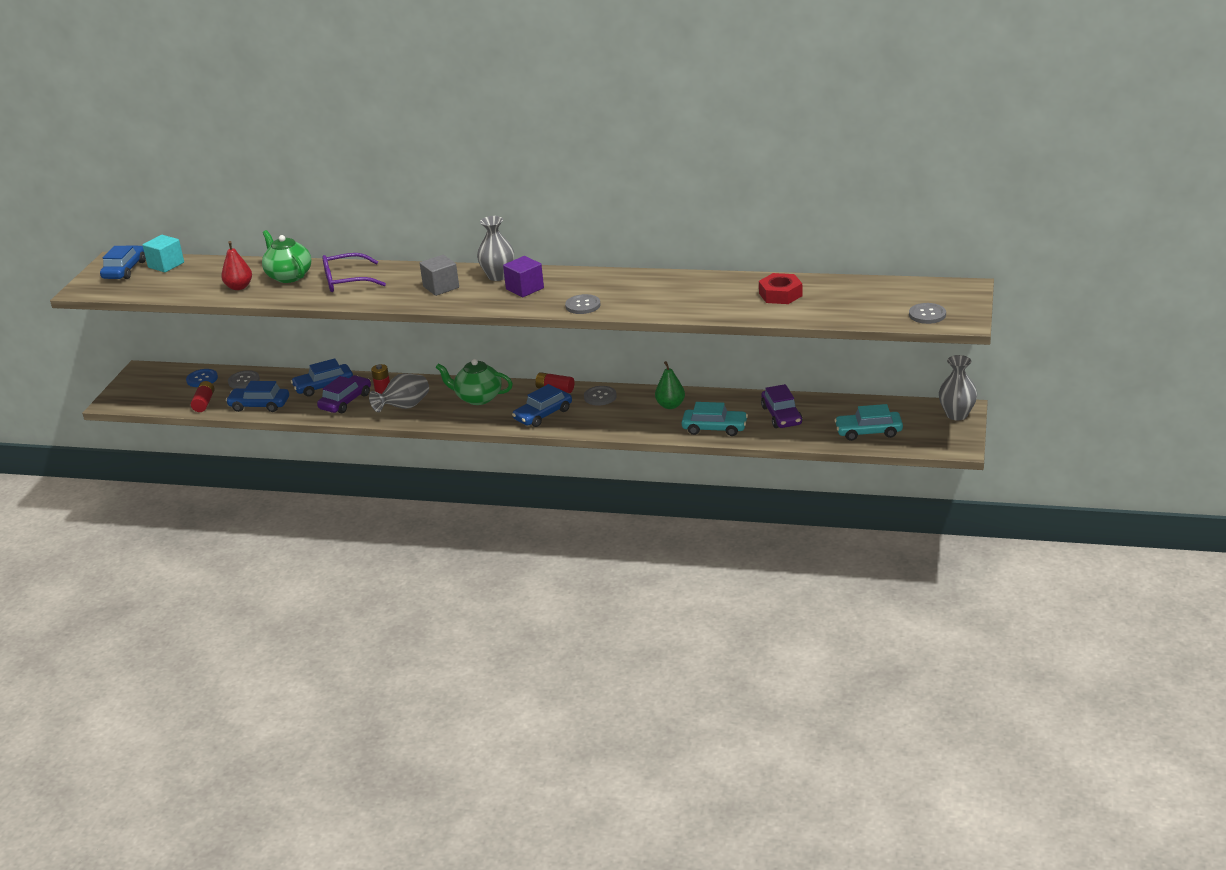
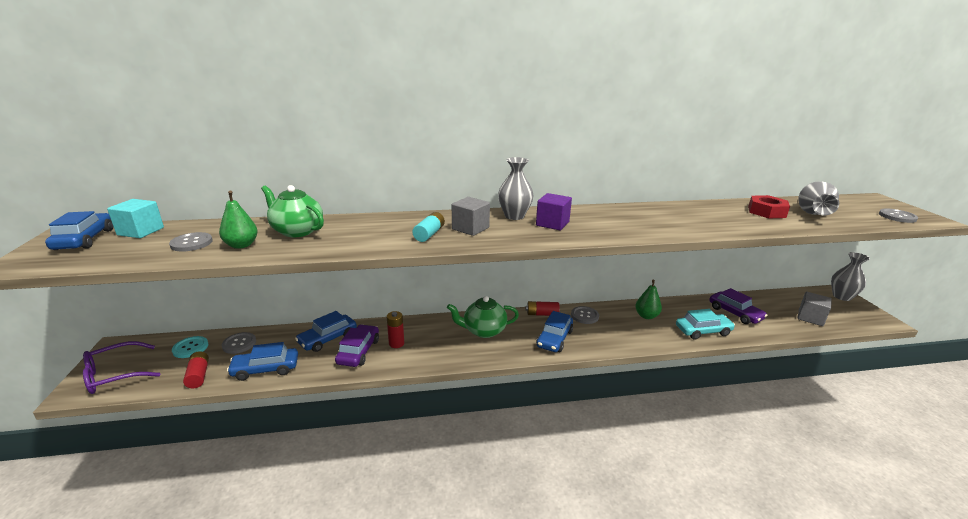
camera: 25 degrees left, 5 degrees down
(202, 379) = (190, 348): blue button -> turquoise button
(239, 287) = (241, 245): red pear -> green pear
(347, 281) = (366, 230): purple glasses -> purple glasses (115, 374)
(398, 290) = (429, 234): none -> turquoise battery
(404, 407) = (421, 349): grey vase -> grey vase (813, 214)
(583, 305) = (625, 232): grey button -> grey button (191, 243)
(868, 432) = (810, 318): turquoise car -> grey cube

